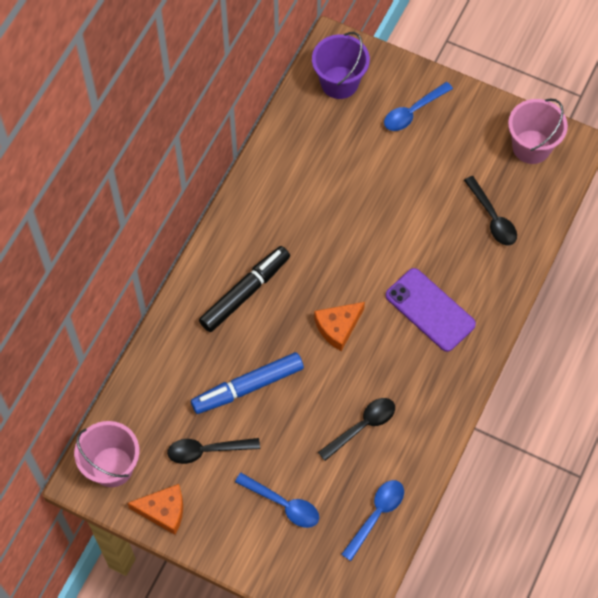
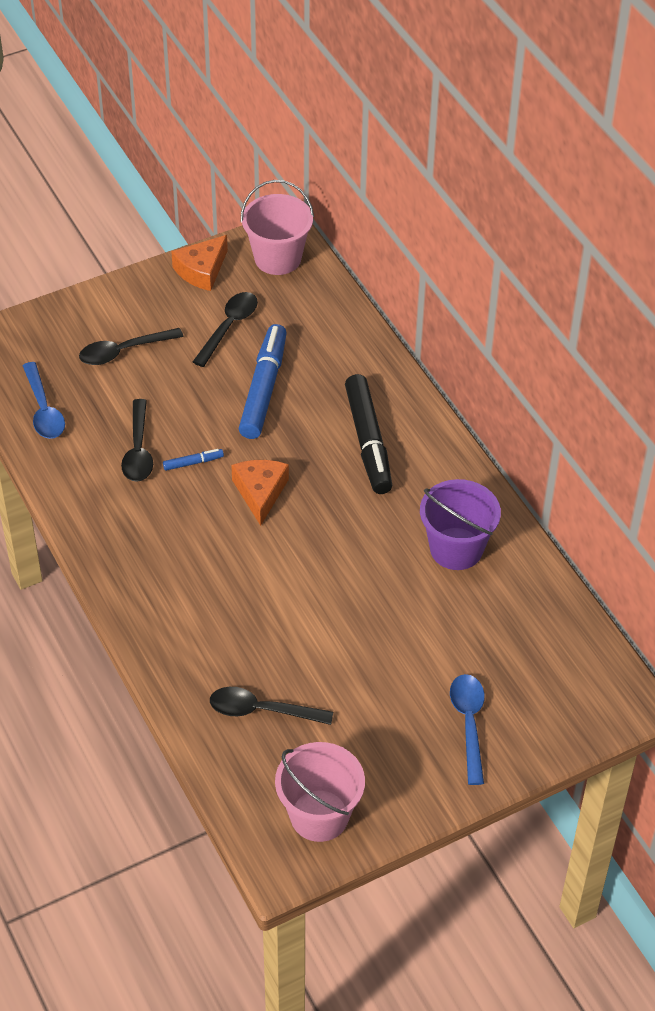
camera: 125 degrees right, 15 degrees down
(283, 504) = (124, 351): blue spoon -> black spoon
(339, 82) = (569, 675): purple bucket -> purple bucket (456, 549)
(345, 384) = (193, 463): none -> blue marker
(430, 310) = (206, 580): purple phone -> none

